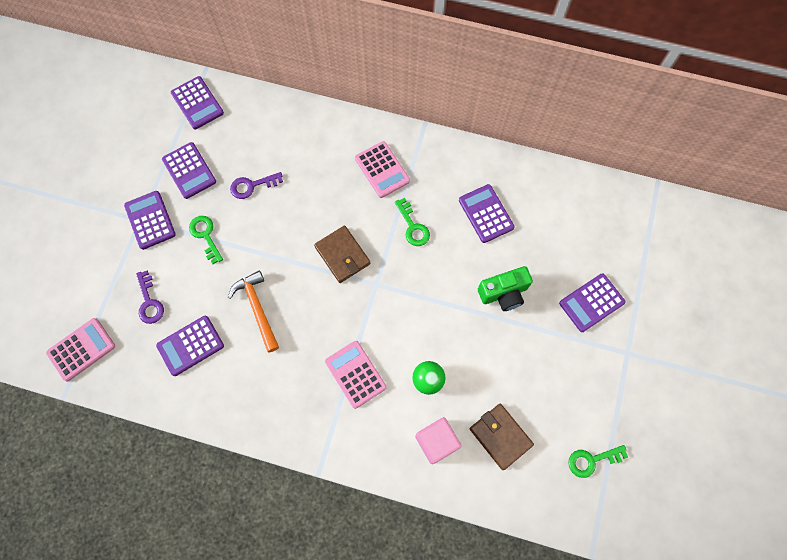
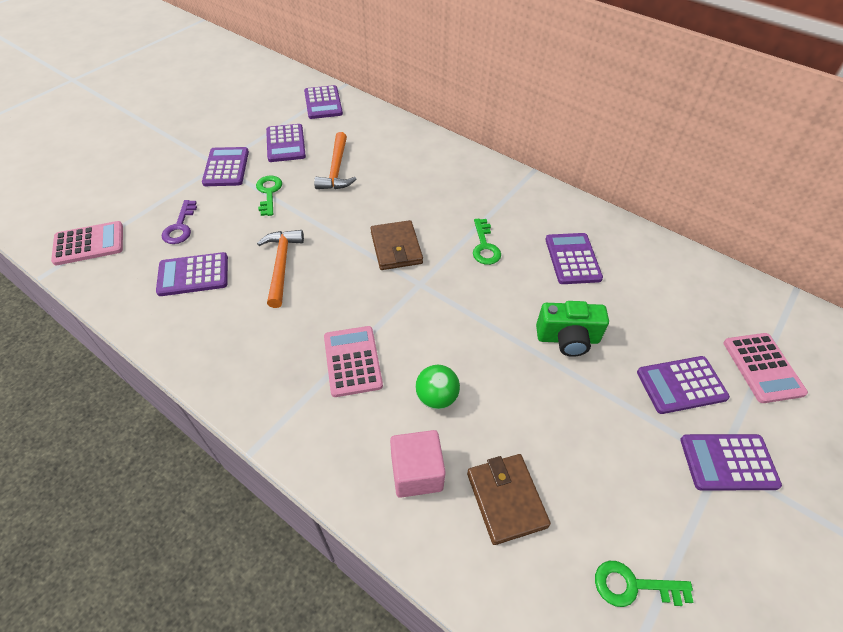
camera: 20 degrees right, 20 degrees down
(252, 186) = (336, 169): purple key -> orange hammer
(382, 170) = (473, 192): pink calculator -> pink calculator (763, 367)
(632, 352) = (728, 462): none -> purple calculator

